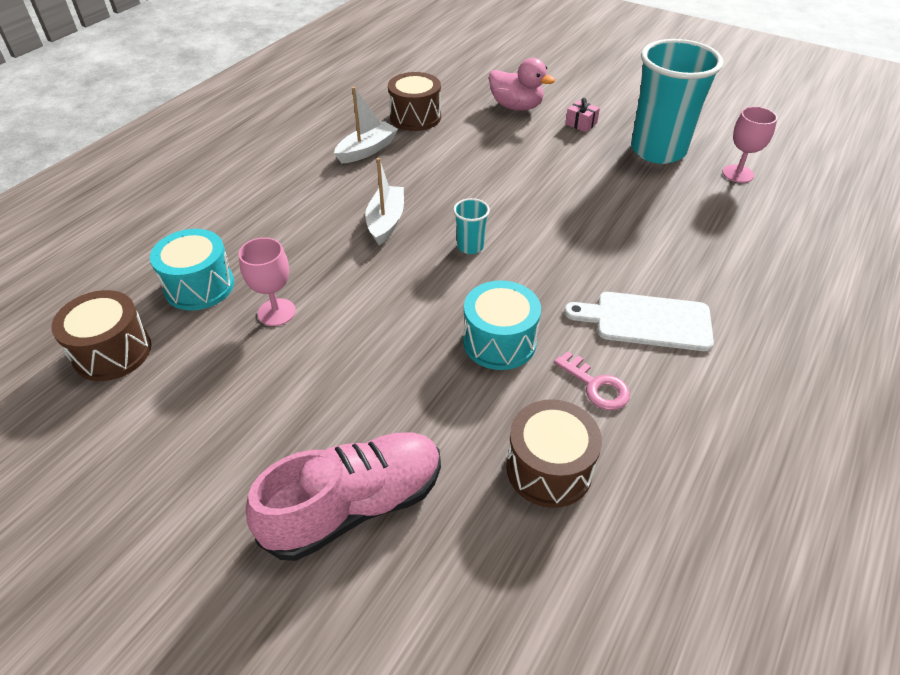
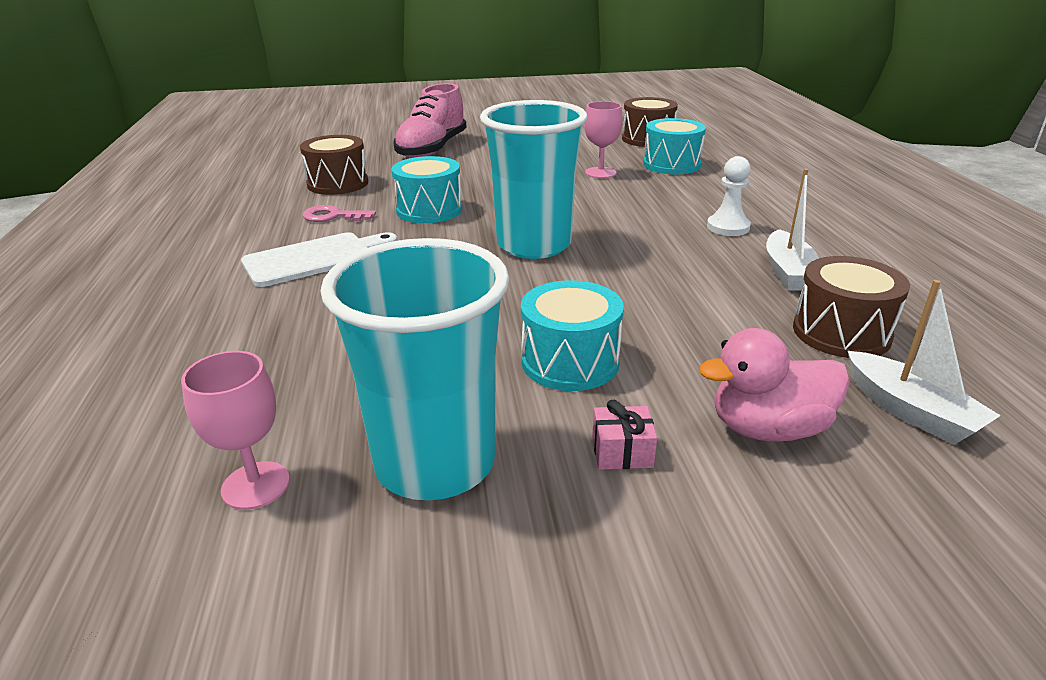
camera: 140 degrees right, 15 degrees down
(324, 193) = (728, 227): none -> white pawn
(386, 221) = (636, 232): white boat -> white boat (910, 411)
(470, 246) = (534, 245): turquoise cup -> turquoise cup, size x2.43
(556, 161) = (570, 362): none -> turquoise drum

